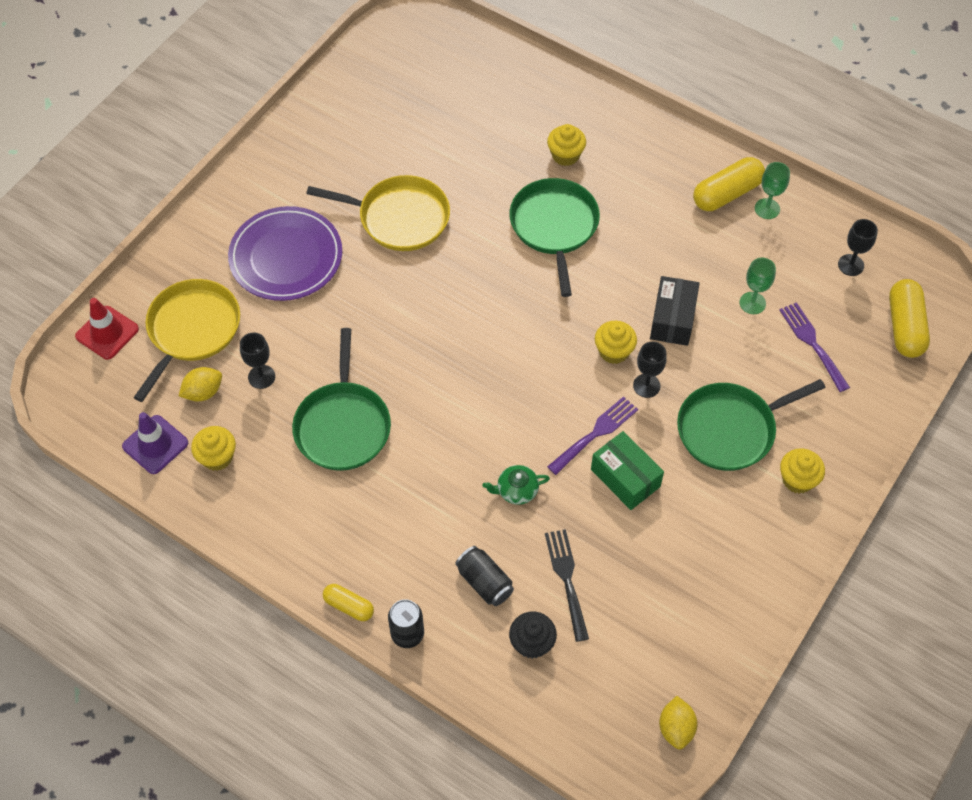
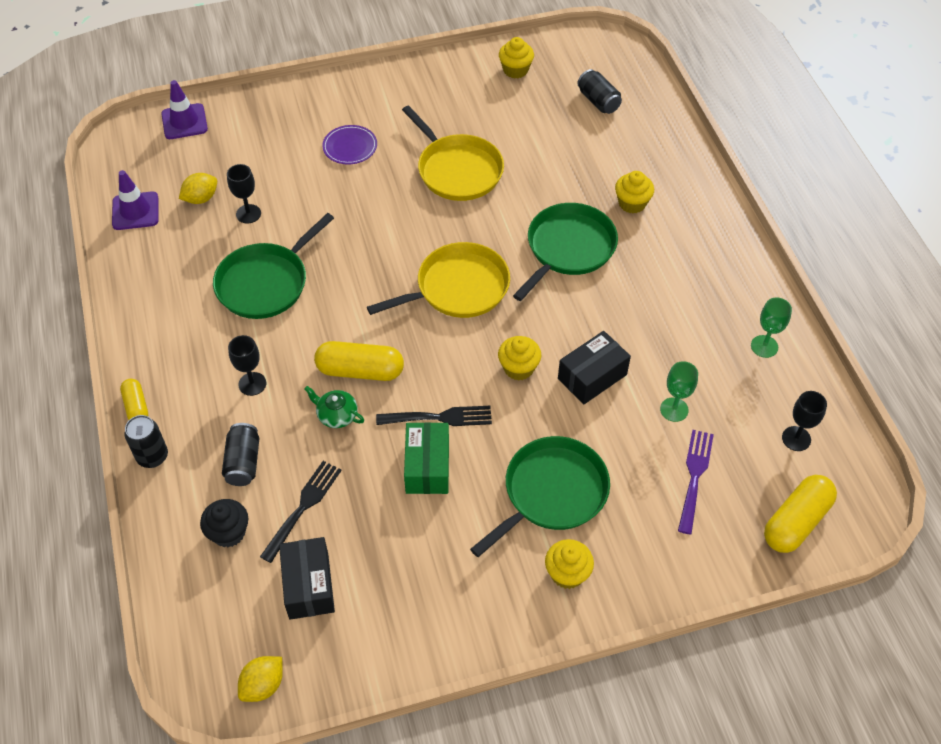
camera: 40 degrees right, 5 degrees down
(107, 333) = (184, 122): red traffic cone -> purple traffic cone
(192, 330) = (237, 154): yellow pan -> yellow pan (458, 288)
(203, 392) = (201, 198): yellow lemon -> yellow lemon turned 45 degrees counterclockwise
(217, 457) = (163, 246): yellow cupcake -> yellow cupcake (515, 70)
(286, 257) = (350, 147): purple plate -> purple plate, size x0.52
(453, 81) = (598, 101): none -> black can
(595, 433) = (440, 417): purple fork -> black fork
(632, 633) = (309, 585): none -> black box
(646, 385) = (517, 411): black goblet -> black goblet (252, 384)
(726, 193) = (740, 313): yellow capsule -> yellow capsule (360, 370)
(730, 429) = (551, 492): green pan -> green pan turned 120 degrees clockwise

